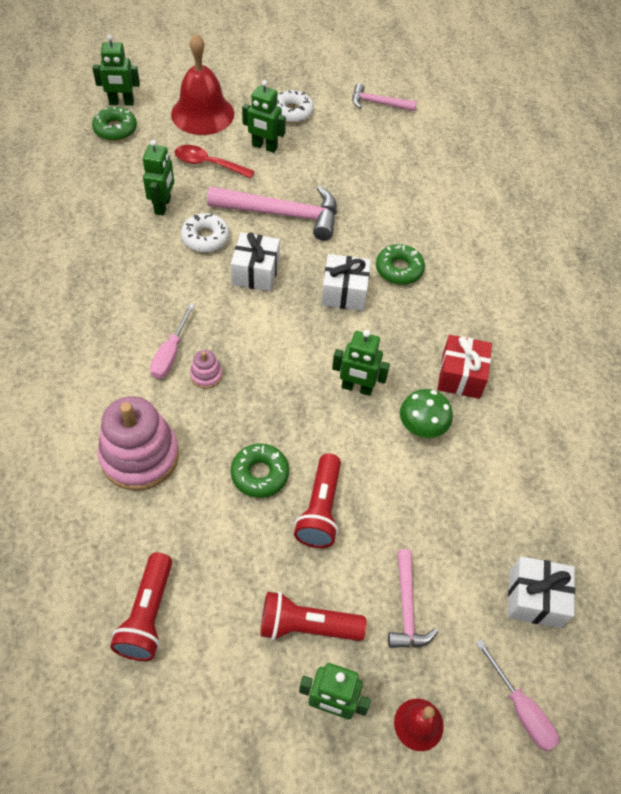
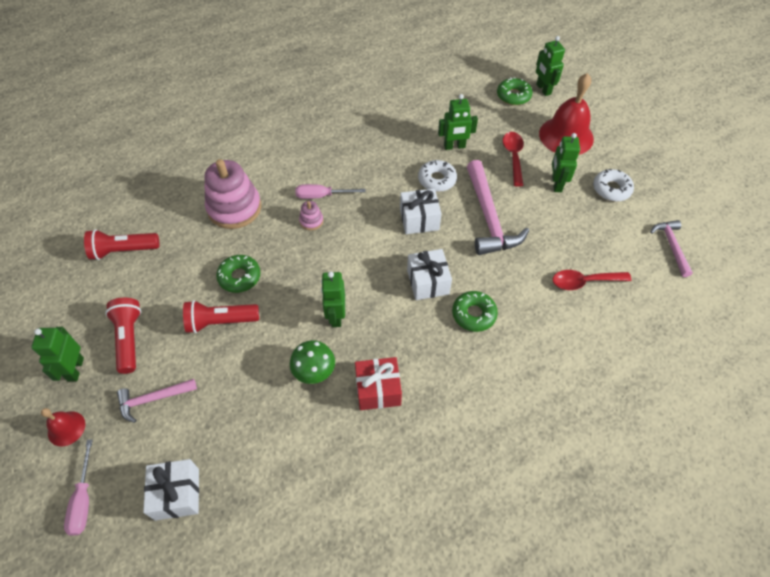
camera: 75 degrees right, 0 degrees up
(393, 176) = (584, 282): none -> red spoon
(521, 709) = (83, 500): pink screwdriver -> pink screwdriver turned 45 degrees counterclockwise

